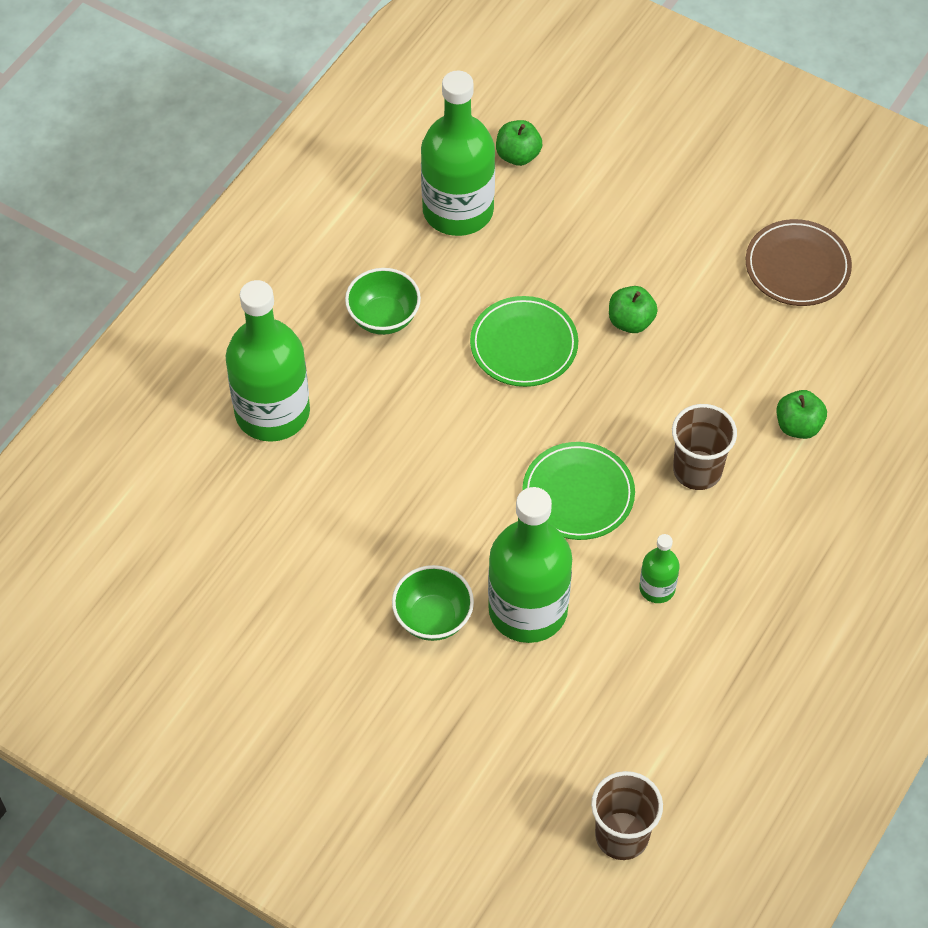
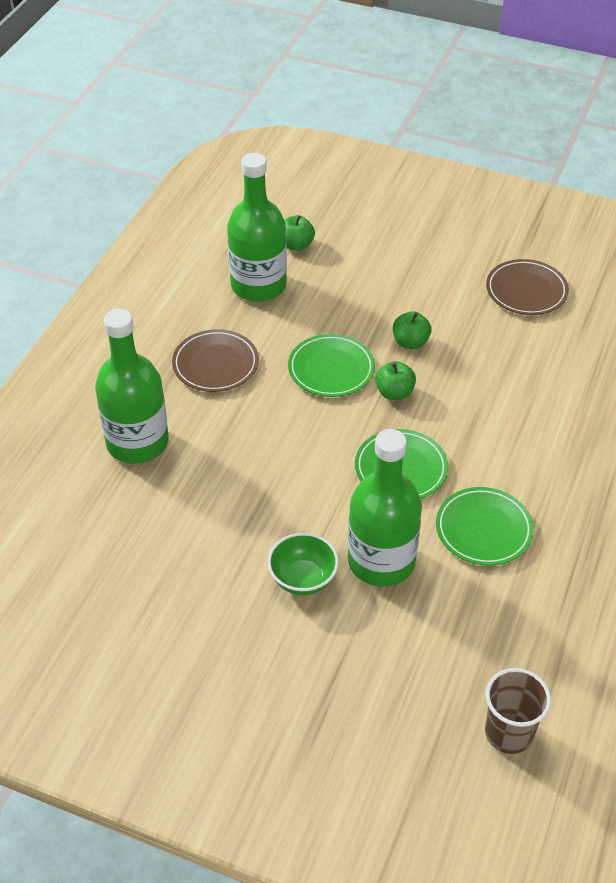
camera: 10 degrees left, 10 degrees down
(383, 317) = (215, 364): green bowl -> brown plate
(657, 588) = (483, 529): green bottle -> green plate
(697, 470) = (491, 438): brown cup -> none
(798, 426) = (560, 397): green apple -> green apple (394, 393)

